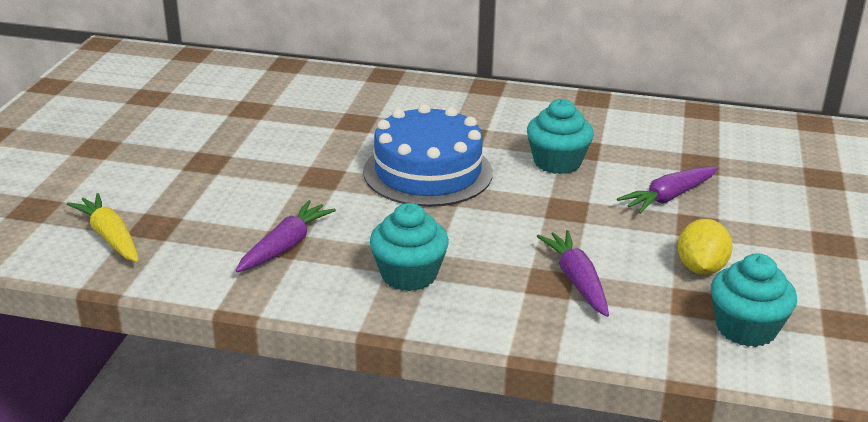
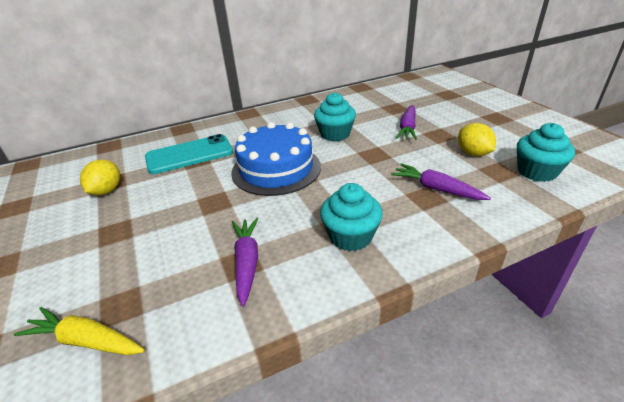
camera: 35 degrees left, 5 degrees up
(237, 117) = (106, 191): none -> yellow lemon
(357, 112) = (189, 154): none -> turquoise phone

